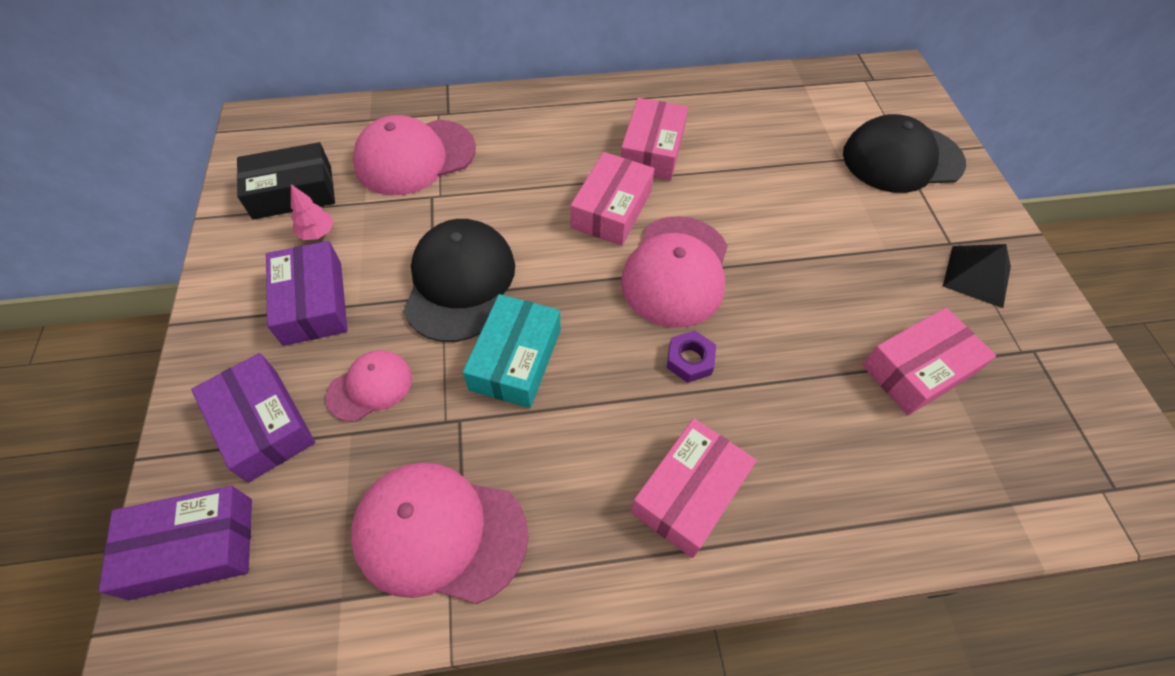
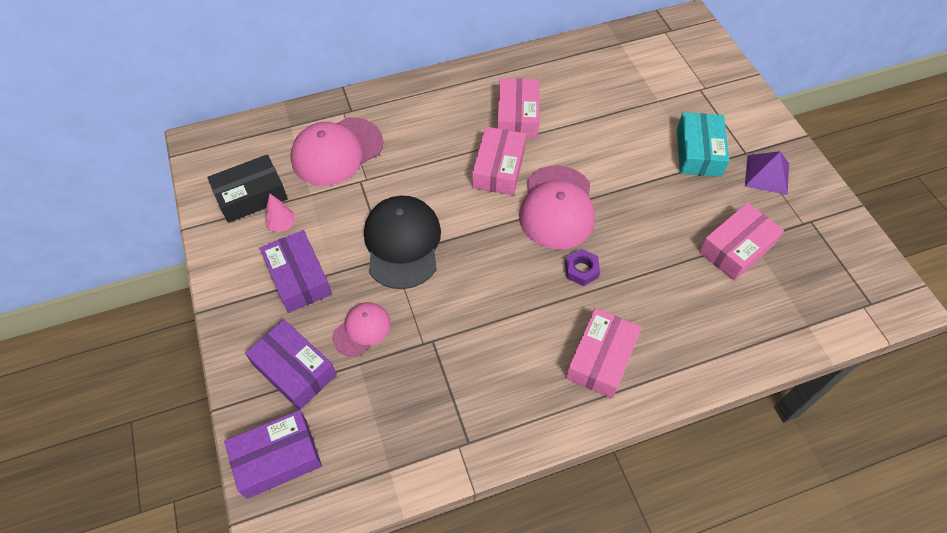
camera: 10 degrees left, 0 degrees up
(439, 532) = (442, 416): pink cap -> none
(515, 359) = (459, 291): turquoise box -> turquoise box (698, 152)
(902, 159) = (702, 93): black cap -> none
(977, 276) = (767, 174): black pyramid -> purple pyramid

